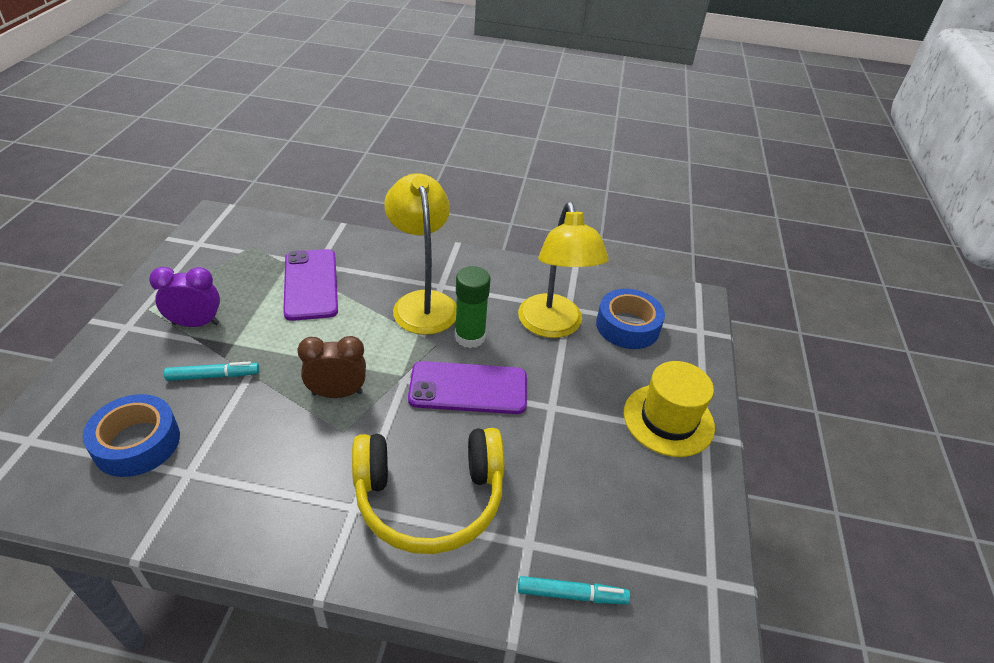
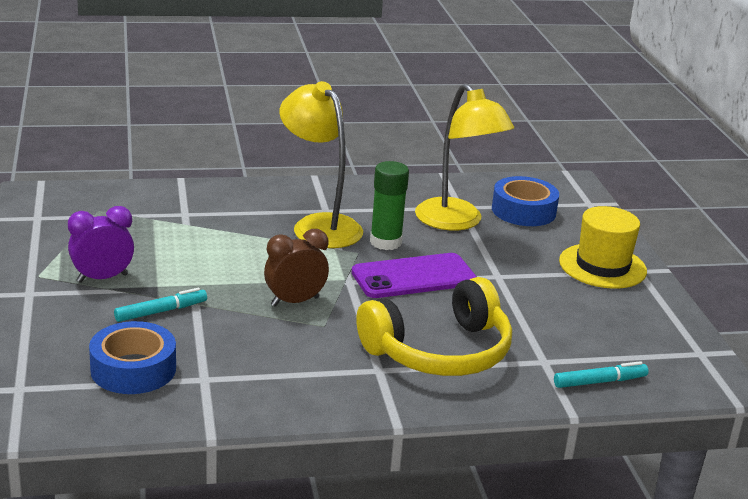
camera: 20 degrees left, 15 degrees down
(311, 284) = (193, 230): purple phone -> none

